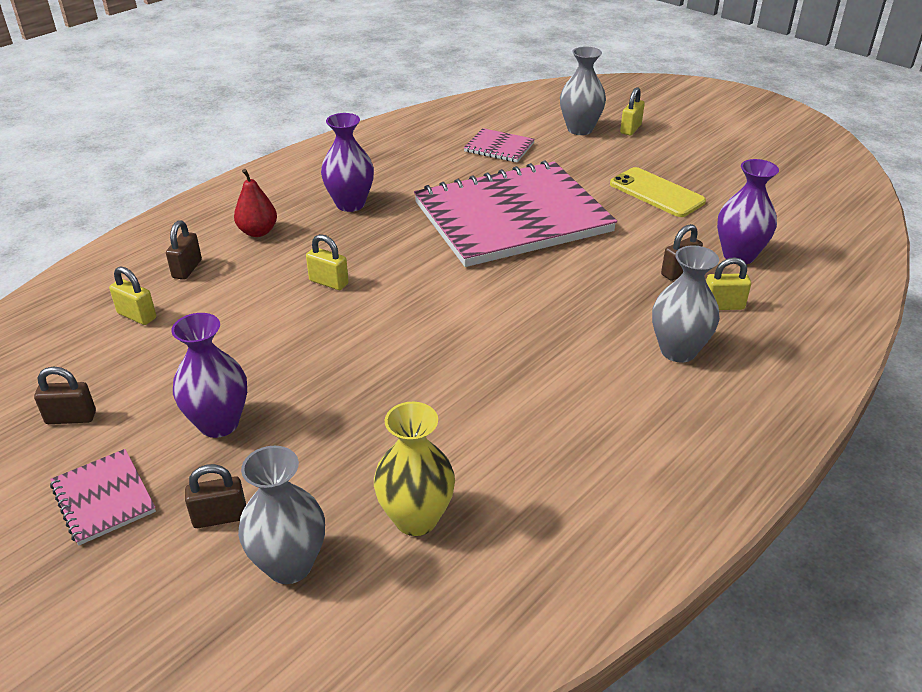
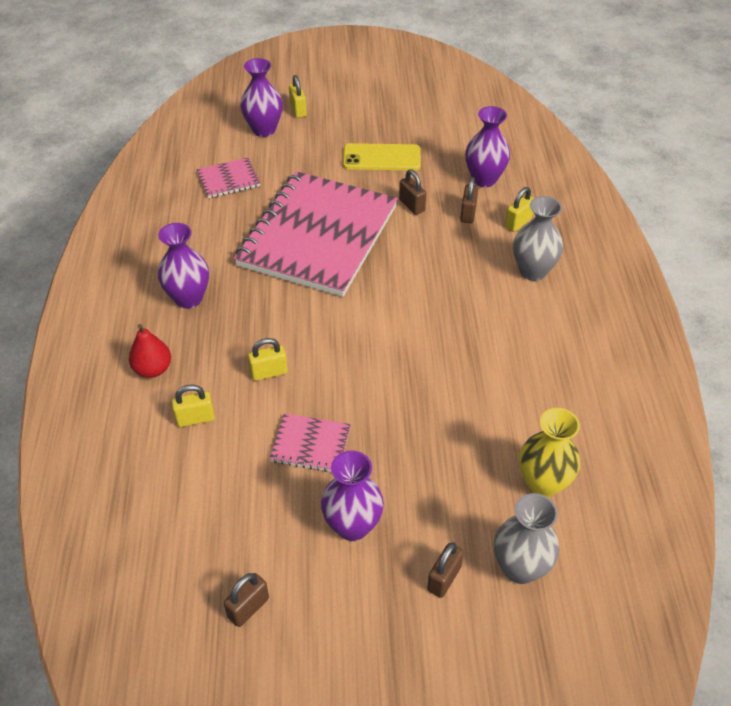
camera: 45 degrees left, 10 degrees up
(104, 498) = (359, 633): pink notebook -> pink notebook (310, 444)
(137, 316) = (169, 502): yellow padlock -> yellow padlock (195, 418)
(187, 269) = (146, 438): brown padlock -> brown padlock (411, 205)
(580, 129) = (264, 130): grey vase -> purple vase

